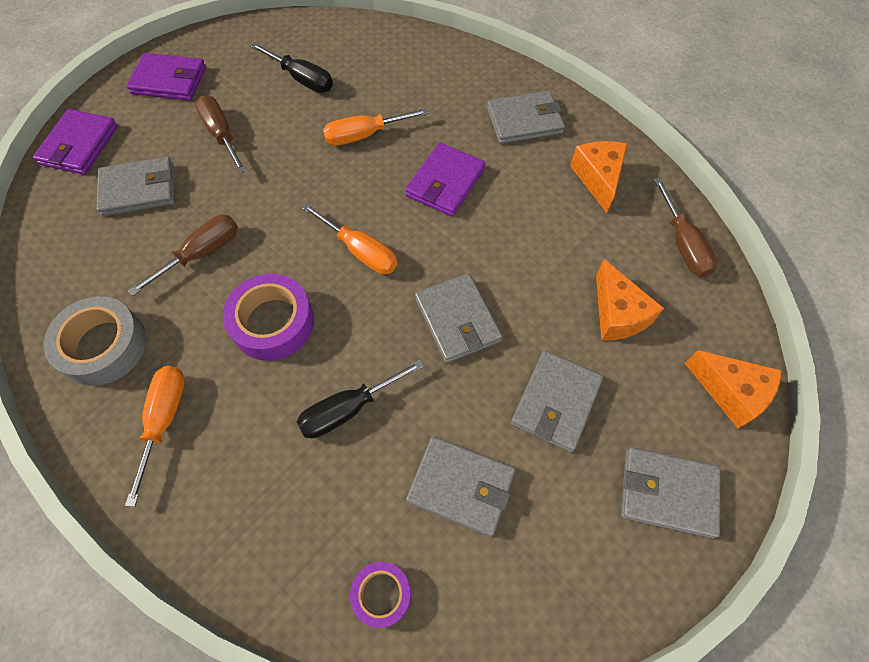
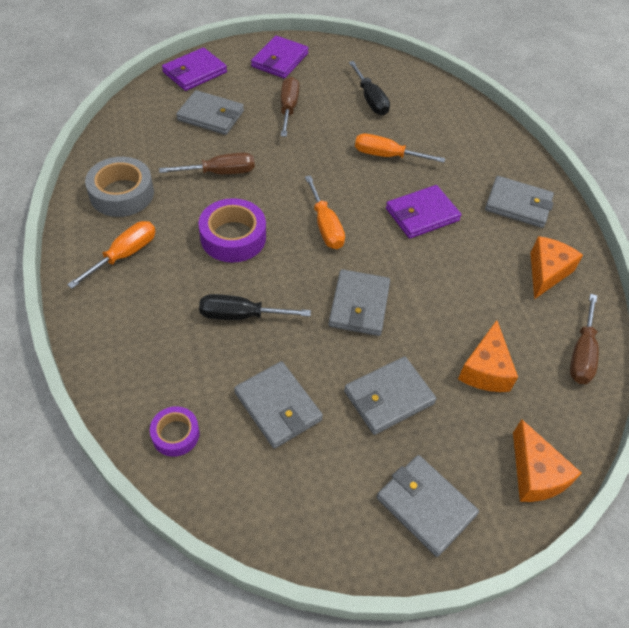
camera: 30 degrees right, 10 degrees down
(169, 80) = (280, 60): purple wallet -> purple wallet turned 75 degrees clockwise

